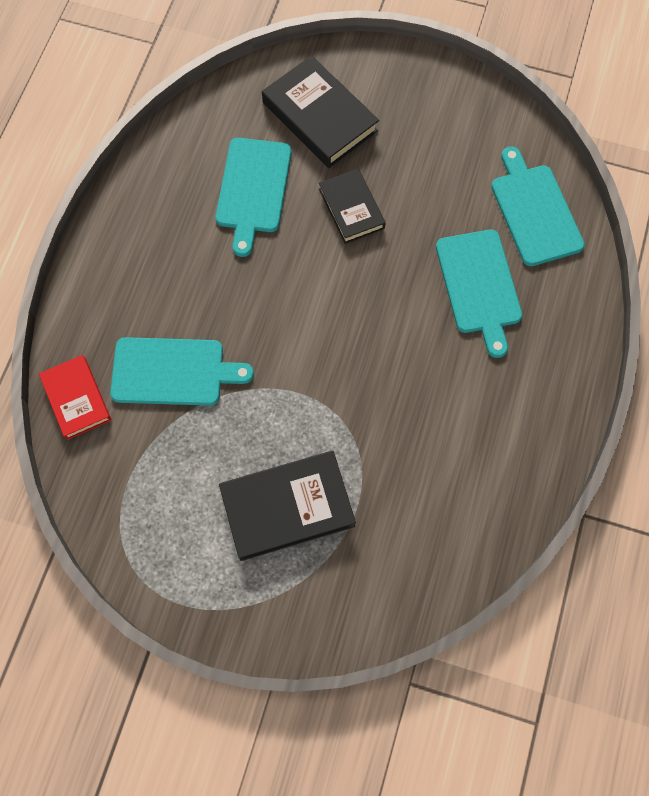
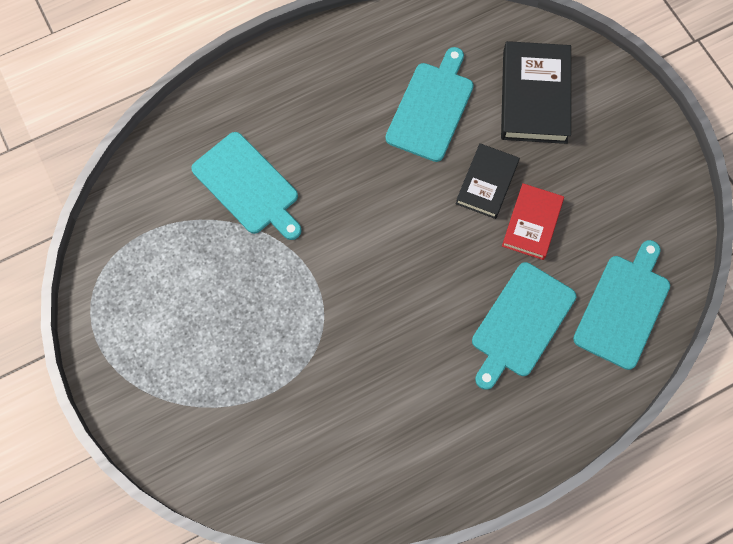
camera: 45 degrees right, 0 degrees up
(76, 399) = (171, 147): red book -> red book (532, 223)
(253, 189) = (431, 108): turquoise cutting board -> turquoise cutting board turned 150 degrees clockwise
(287, 507) = (226, 347): black book -> none

